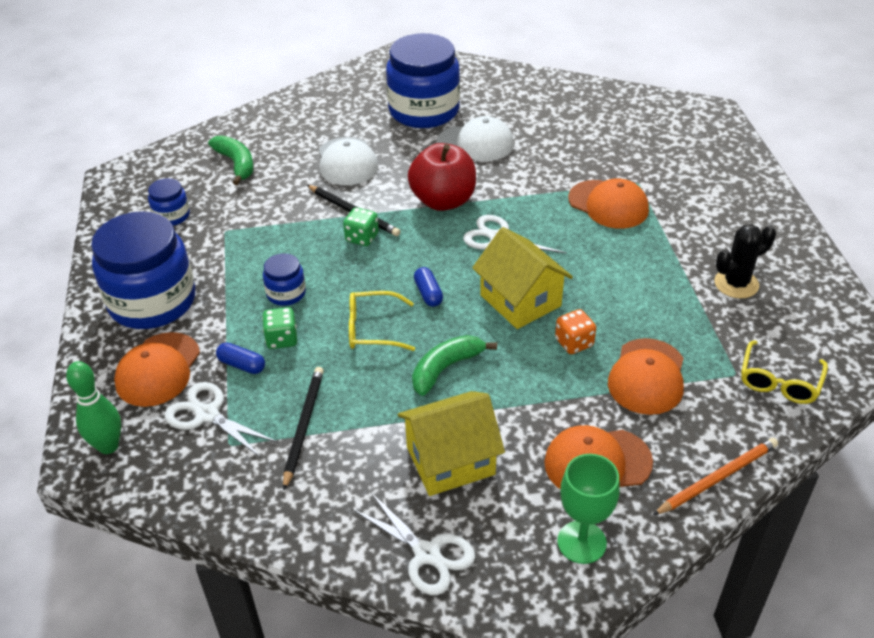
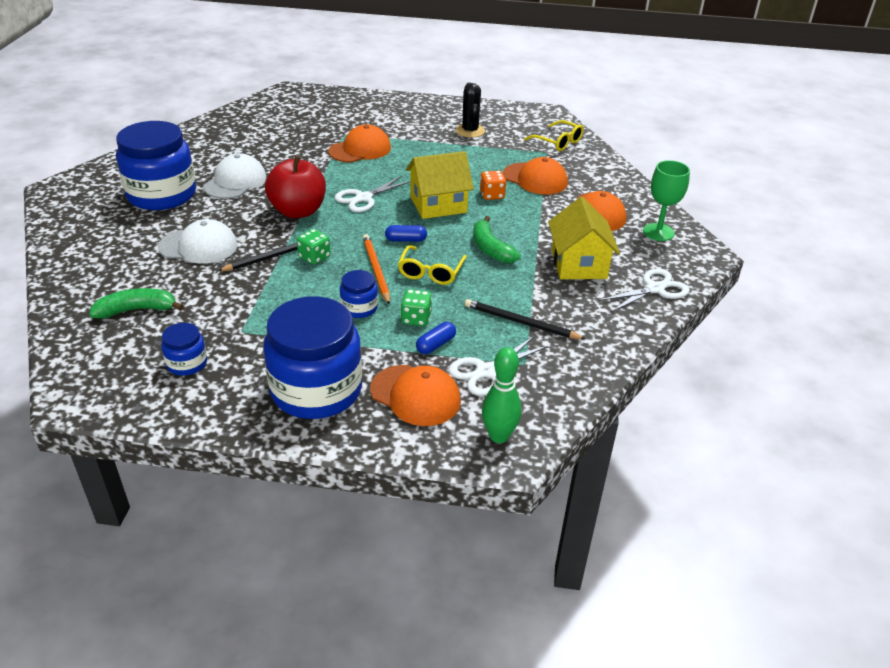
camera: 75 degrees left, 5 degrees down
(718, 478) = (623, 179): orange pencil -> orange pencil (376, 270)

